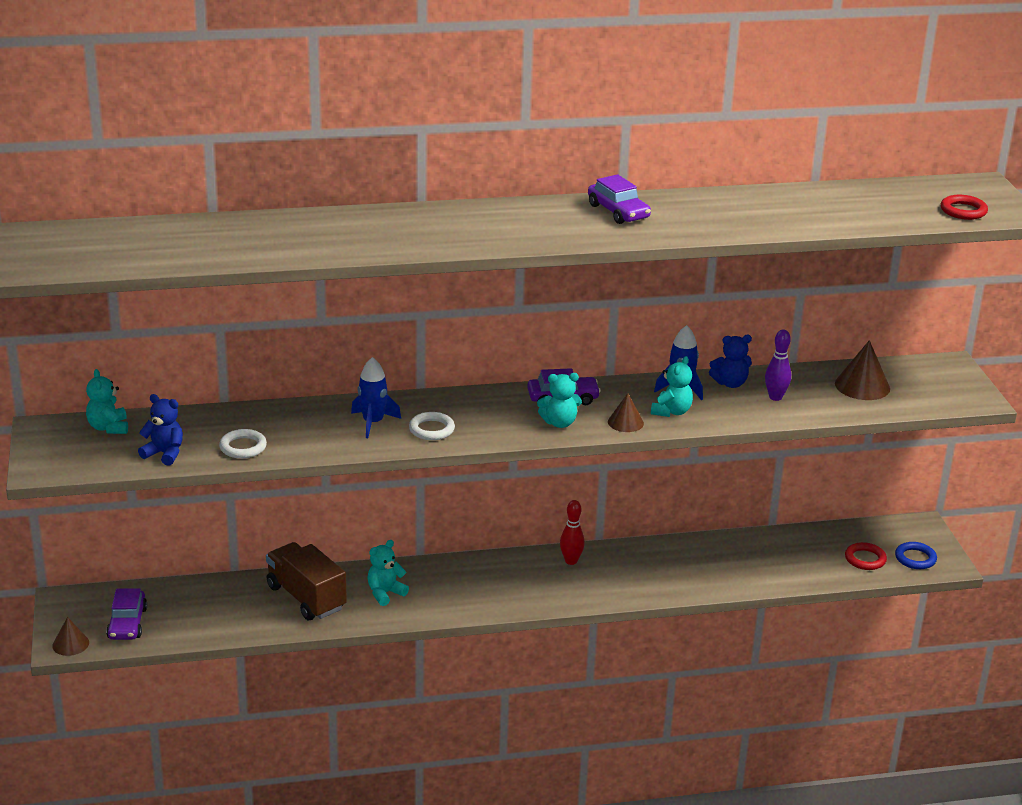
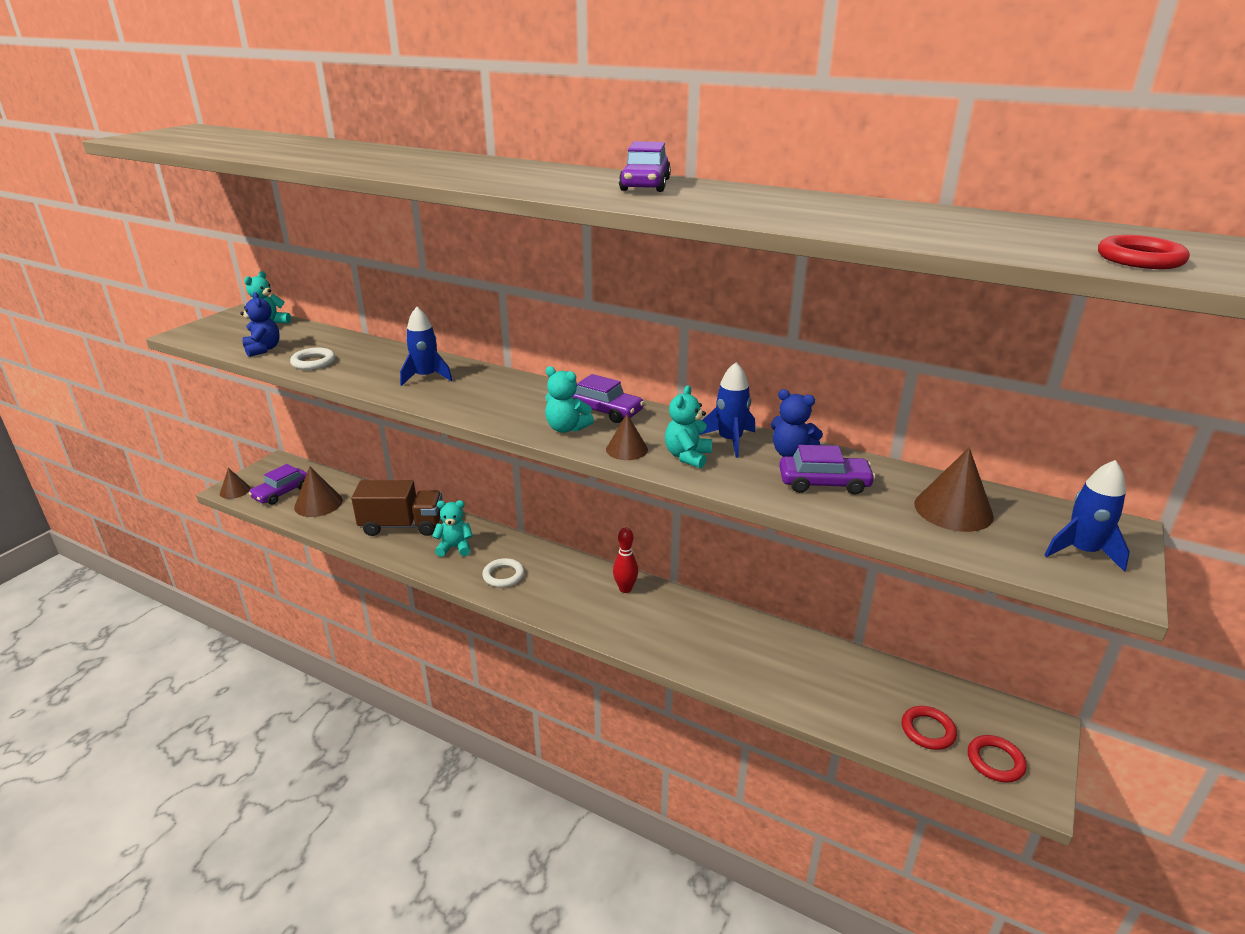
camera: 40 degrees right, 0 degrees up
(186, 616) = (318, 504): none -> brown cone
(306, 597) = (402, 526): brown truck -> brown truck turned 90 degrees clockwise
(431, 429) = (457, 396): white ring -> white ring (503, 575)
(671, 412) = (687, 456): turquoise teddy bear -> turquoise teddy bear turned 135 degrees clockwise
(775, 397) = (824, 483): purple bowling pin -> purple car
(915, 558) = (995, 761): blue ring -> red ring
(947, 386) = (1082, 551): none -> blue rocket

